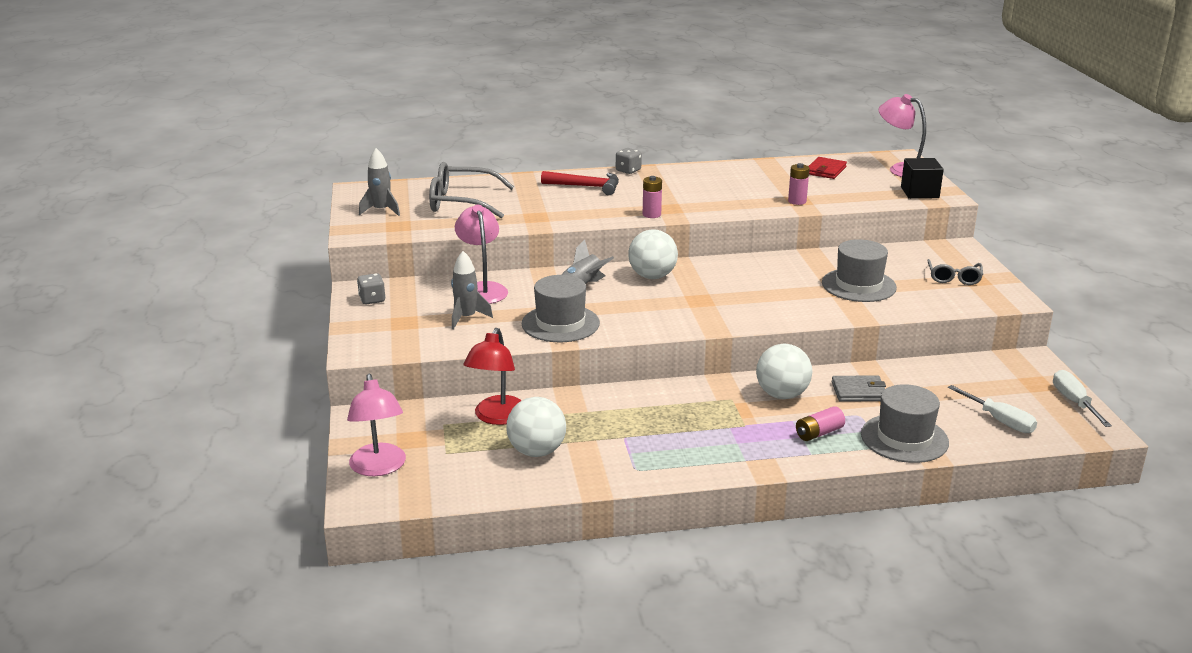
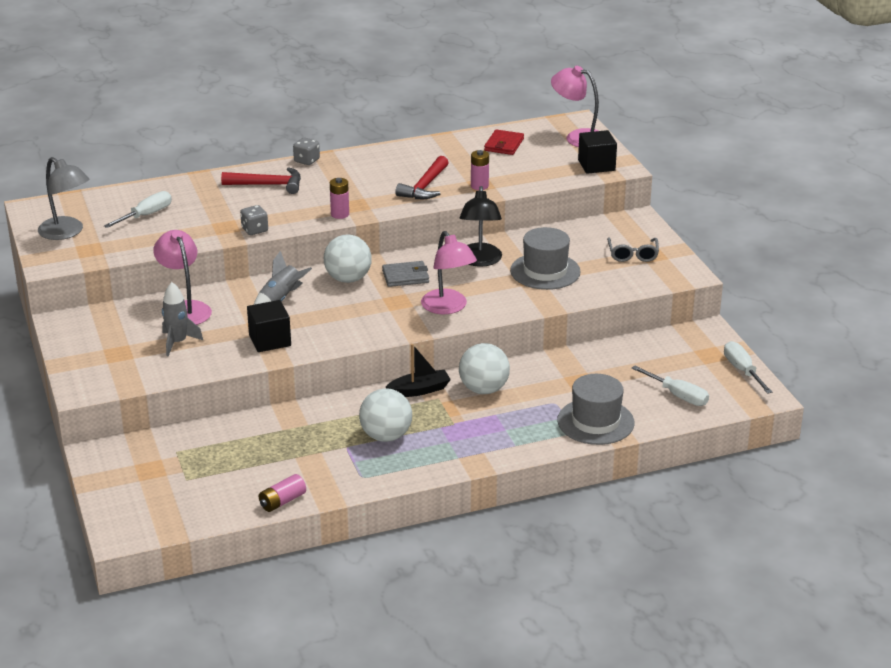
camera: 10 degrees left, 5 degrees up
(372, 300) = (79, 331): grey dice -> grey dice (255, 230)
(379, 468) = (128, 501): pink lamp -> pink lamp (448, 307)
(381, 210) = (67, 232): grey rocket -> grey lamp
(461, 202) = (146, 215): grey glasses -> white screwdriver
(497, 417) = (225, 439): red lamp -> none
(537, 451) = (269, 469): white ball -> white ball (386, 436)
(560, 323) = (270, 340): grey hat -> black cube
(712, 389) = (419, 390): none -> black boat
(741, 198) = (425, 187): none -> red hammer
(790, 271) = (480, 261): none -> black lamp
(819, 433) = (520, 424): pink battery -> pink battery (282, 501)
(859, 391) = (553, 379): grey wallet -> grey wallet (405, 276)

